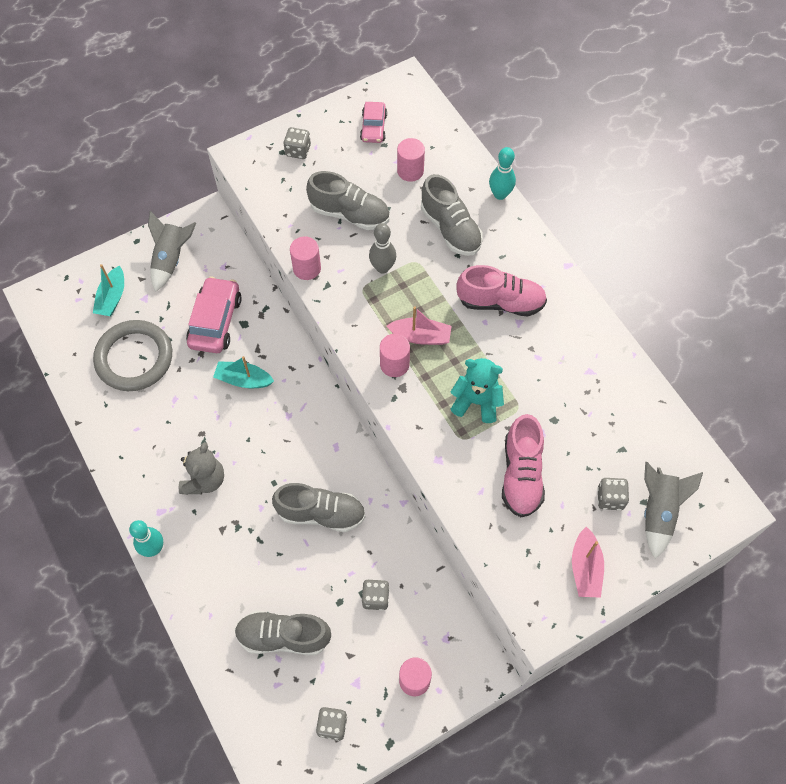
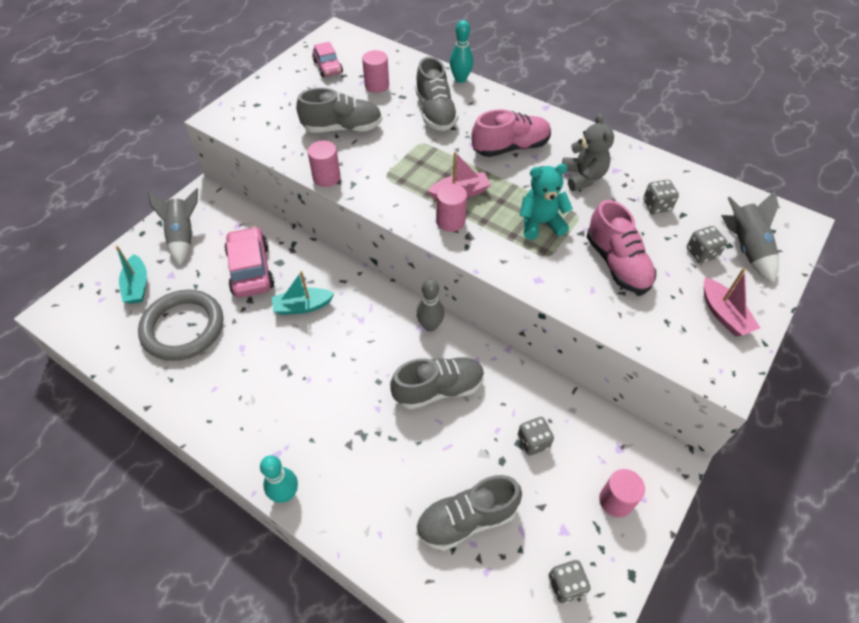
camera: 25 degrees left, 10 degrees down
(204, 480) = (308, 407): grey teddy bear -> grey teddy bear (583, 177)
(298, 151) = (270, 99): grey dice -> grey dice (656, 205)
(382, 267) = (395, 156): grey bowling pin -> grey bowling pin (430, 326)
(450, 229) = (435, 112): grey shoe -> grey shoe turned 45 degrees clockwise

